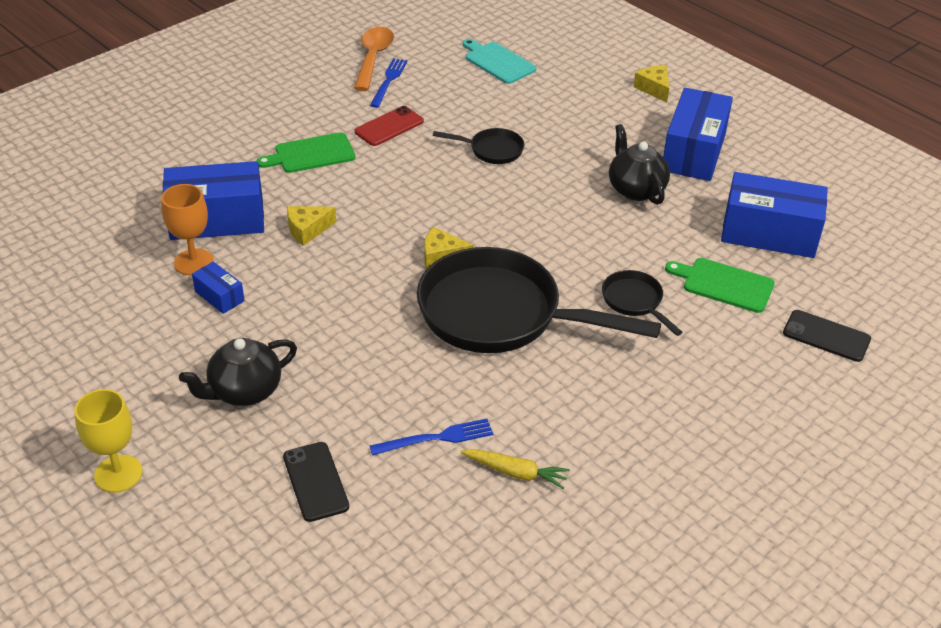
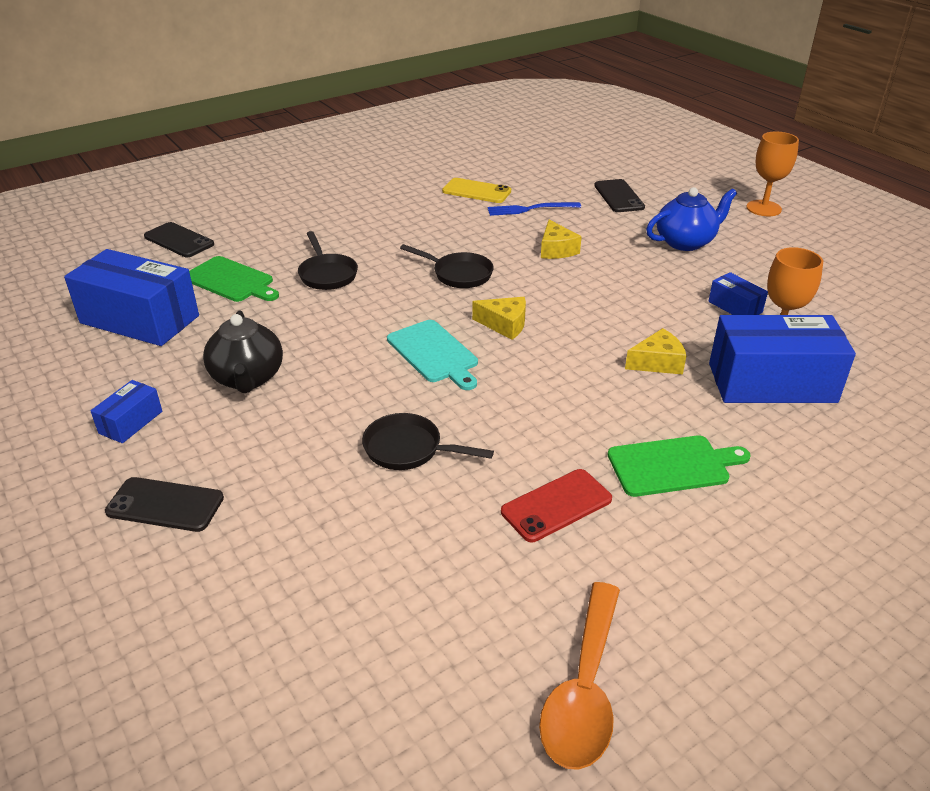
camera: 170 degrees left, 5 degrees down
(118, 474) = (763, 208): yellow goblet -> orange goblet
(244, 391) = (686, 242): black teapot -> blue teapot
(389, 81) = (553, 614): blue fork -> none
(498, 62) = (330, 649): turquoise cutting board -> turquoise cutting board (434, 353)
(500, 314) = (458, 274): black pan -> black pan, size x0.44
(515, 472) = (476, 191): yellow carrot -> yellow phone
(628, 109) = (165, 505): none -> black phone
(654, 88) = (87, 547): yellow cheese -> yellow cheese (556, 250)
(693, 152) = (131, 422): blue box -> blue box, size x0.47

